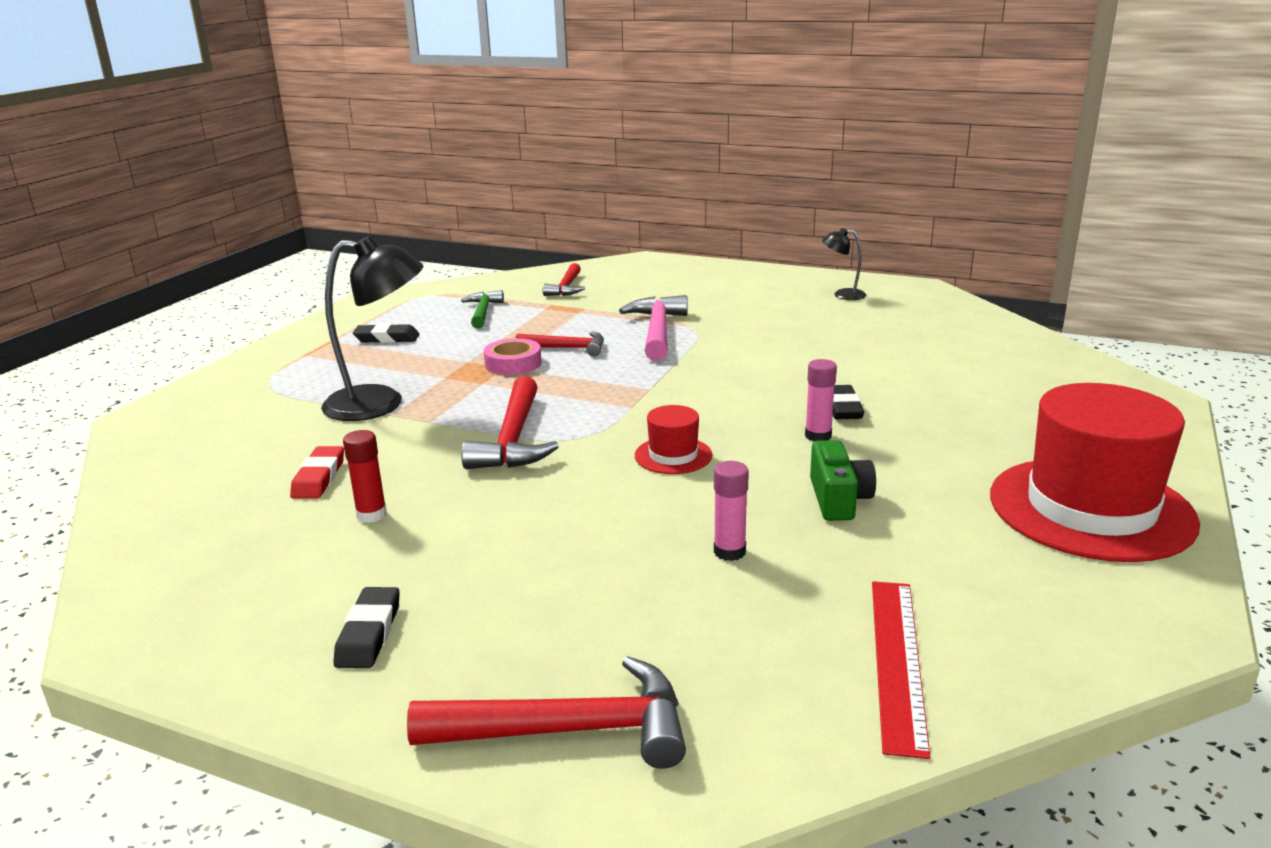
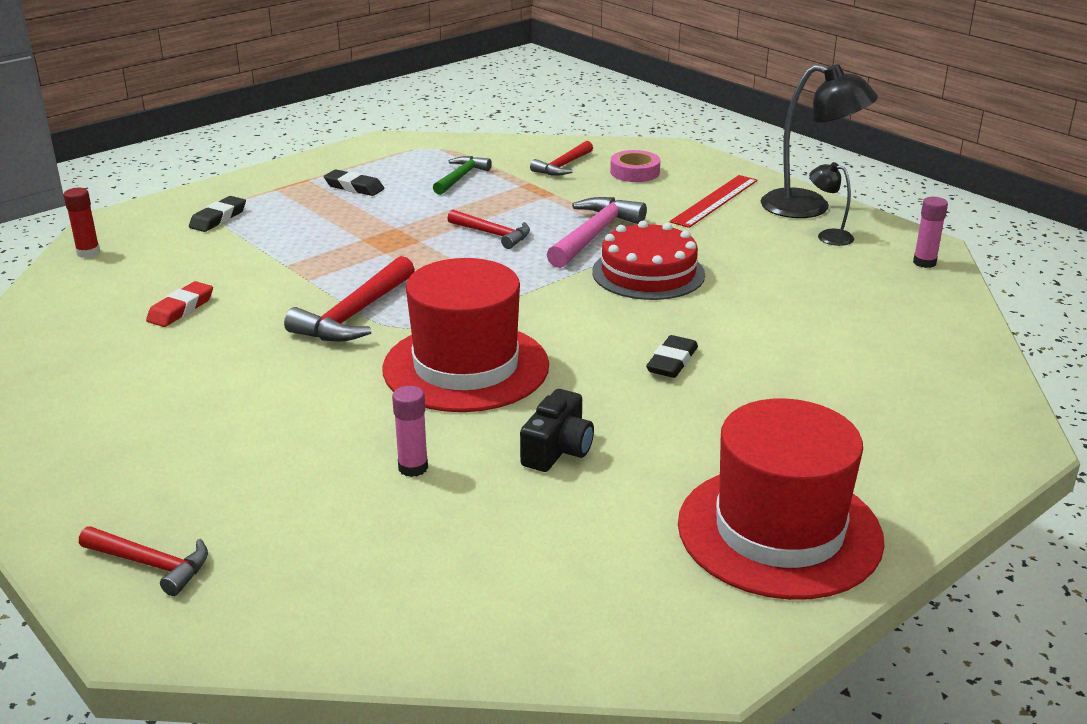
camera: 25 degrees right, 5 degrees up
(369, 633) = (97, 447): black eraser -> black eraser (218, 218)
(371, 515) = (187, 352): red glue stick -> red glue stick (88, 253)
(380, 404) = (287, 252): black lamp -> black lamp (809, 207)
(513, 363) = (431, 239): pink tape -> pink tape (635, 172)
(569, 730) = (151, 564): red hammer -> red hammer, size x0.64
(673, 455) = (466, 367): red hat -> red hat, size x2.21
(738, 348) = (648, 273): none -> red cake
(818, 436) = (614, 384): pink glue stick -> pink glue stick (924, 262)
(838, 499) = (558, 450): green camera -> black camera
(897, 661) = (436, 601): red ruler -> red ruler (715, 201)

